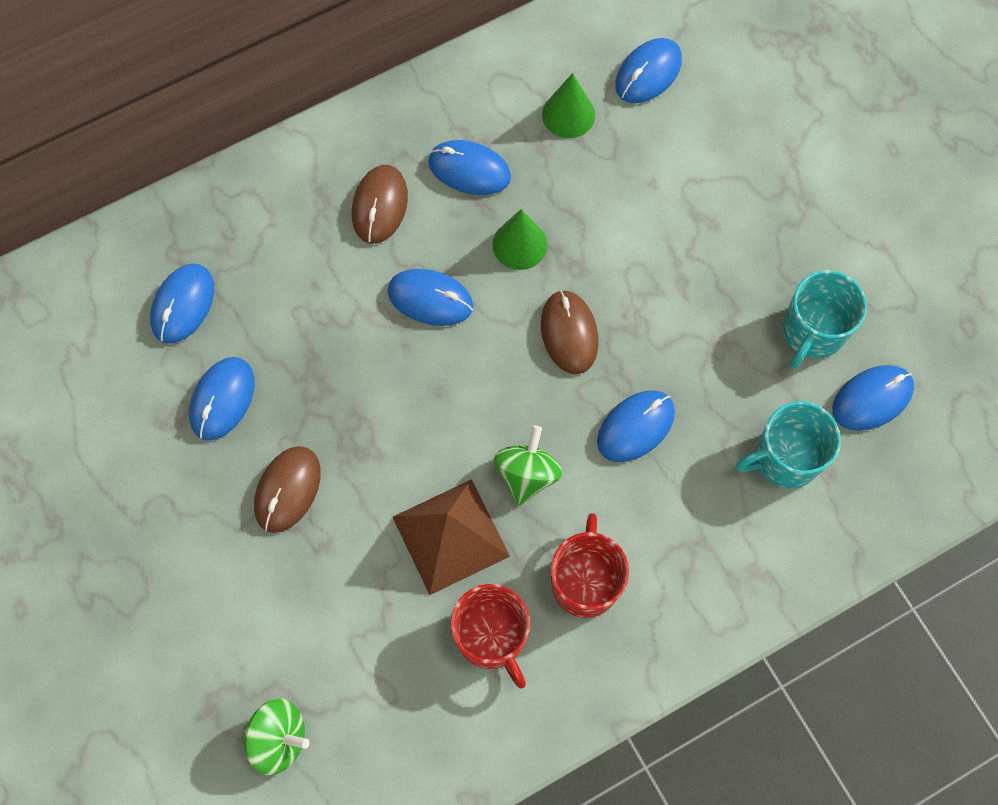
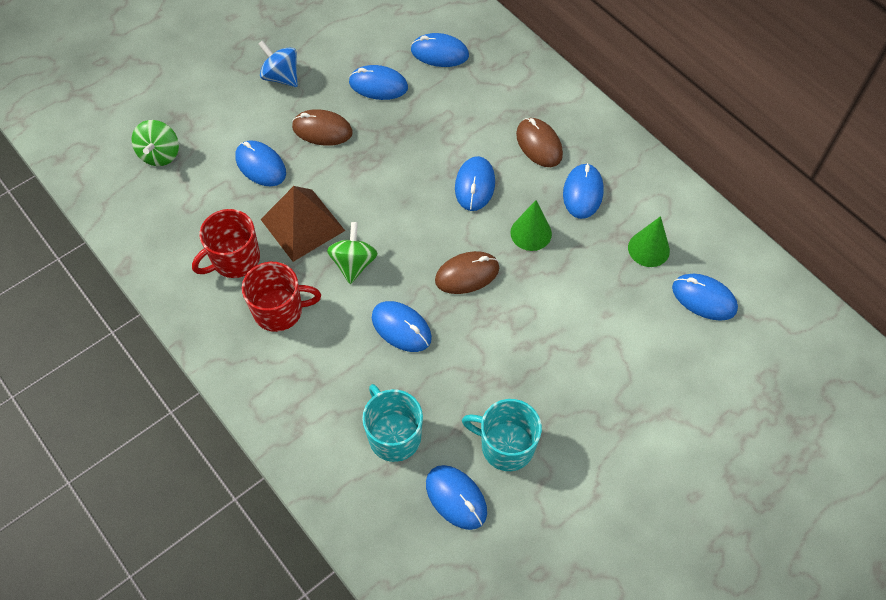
camera: 80 degrees right, 10 degrees down
(169, 540) = (281, 77): none -> blue spinning top
(333, 586) = (260, 165): none -> blue mouse
(380, 206) = (539, 144): brown mouse -> brown mouse turned 60 degrees clockwise
(527, 474) = (354, 263): green spinning top -> green spinning top turned 90 degrees counterclockwise

